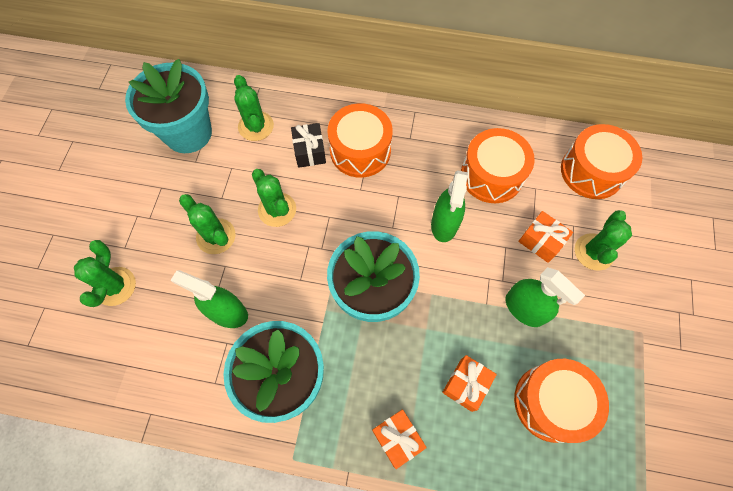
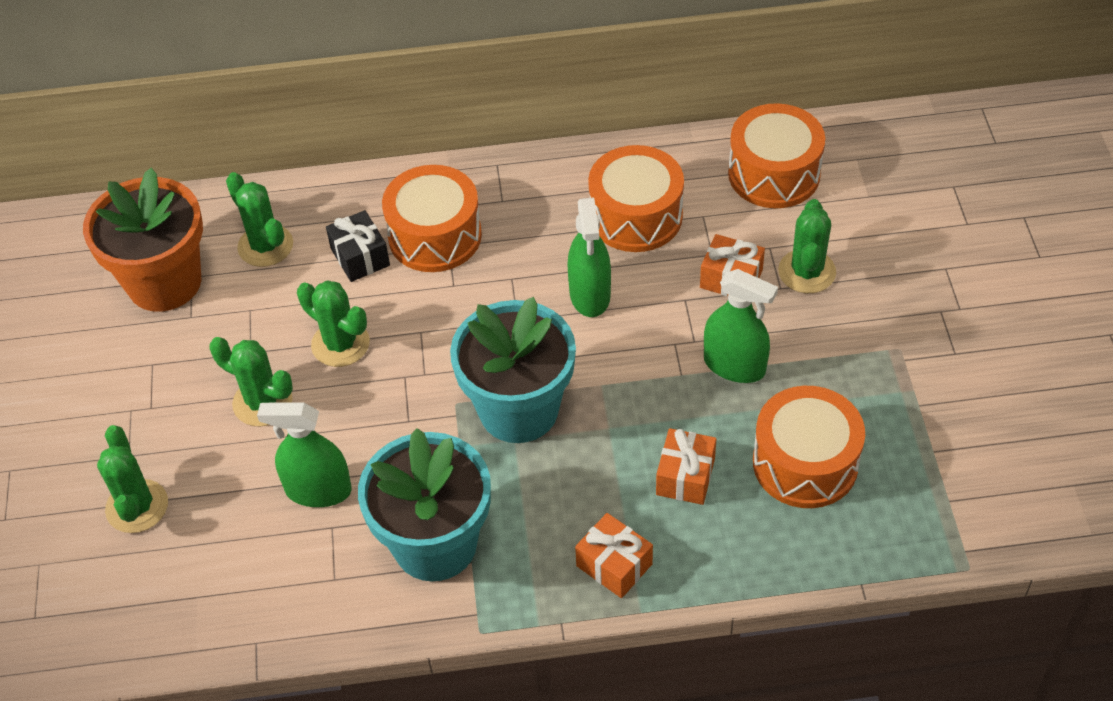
camera: 15 degrees left, 15 degrees down
(188, 133) = (164, 282): turquoise flower pot -> orange flower pot

